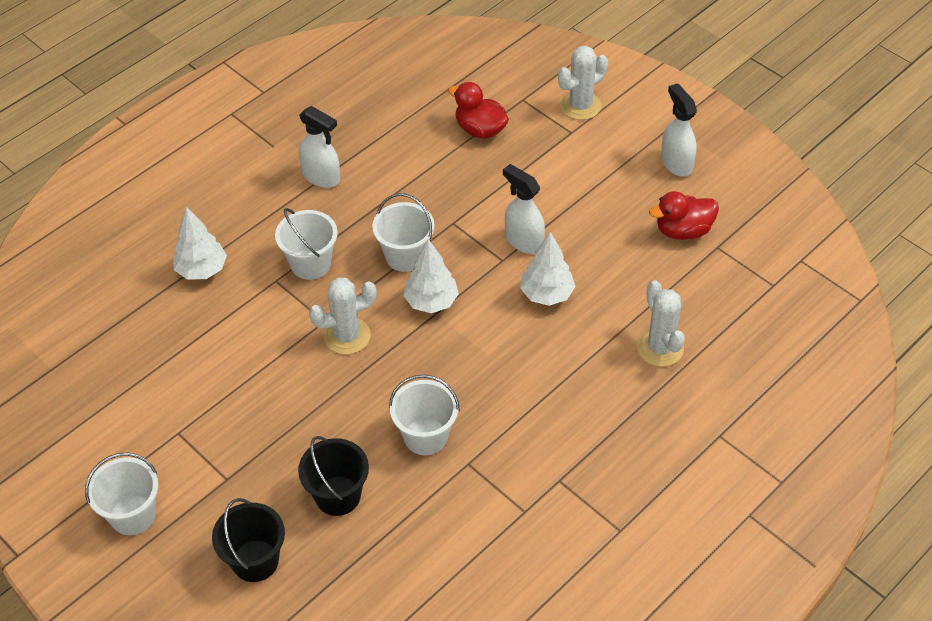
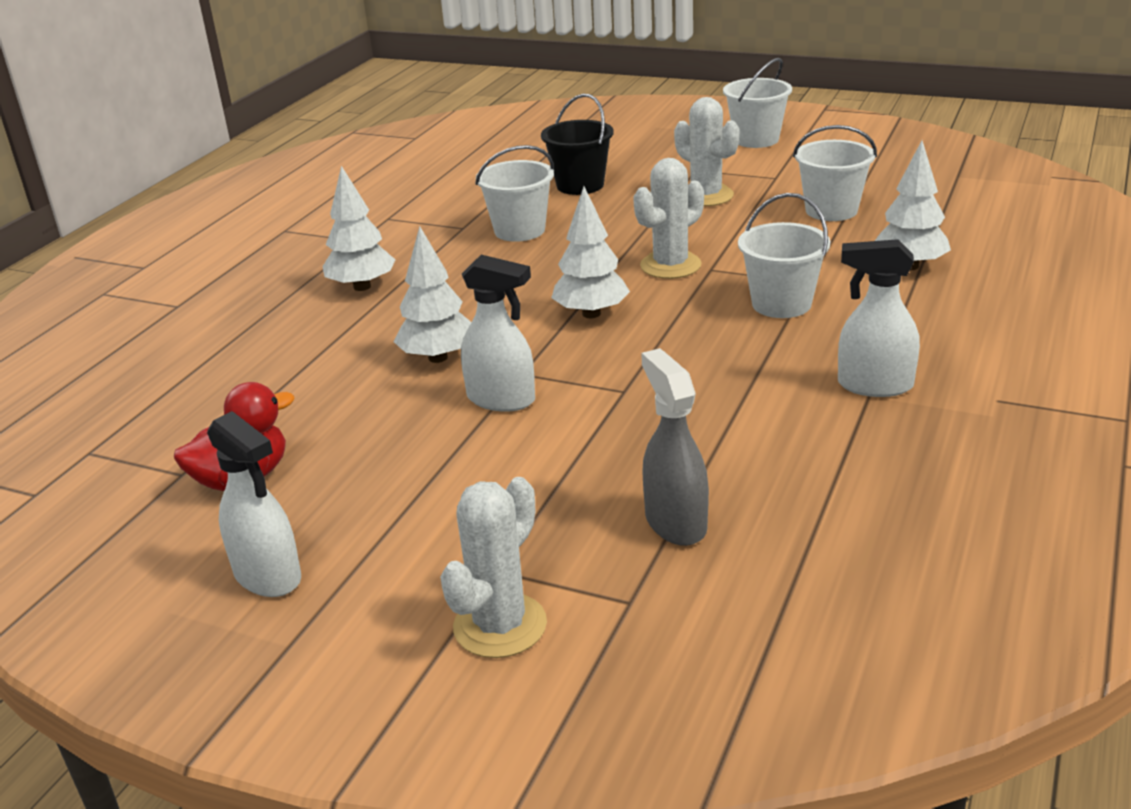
camera: 160 degrees right, 20 degrees down
(255, 561) = (622, 147): black bucket -> none
(405, 256) = (662, 342): white bucket -> white bucket (831, 210)
(480, 129) = (675, 522): red duck -> grey spray bottle
(574, 402) = (362, 287): none -> white tree
(660, 348) = (262, 350): white cactus -> white cactus (706, 196)

